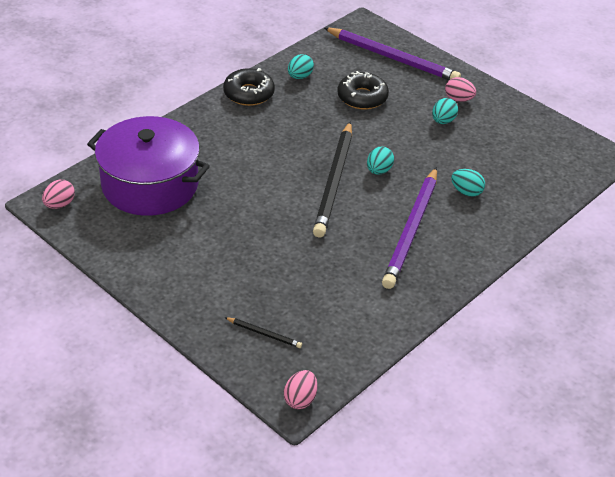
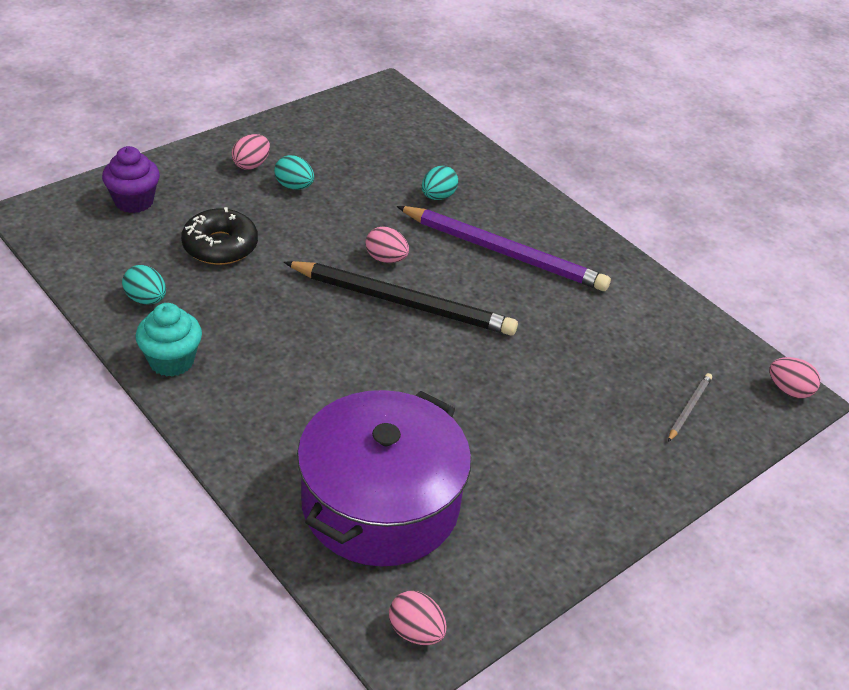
camera: 85 degrees left, 0 degrees up
(249, 93) = (171, 361): black donut -> turquoise cupcake
(264, 333) = (689, 408): black pencil -> grey pencil
(379, 171) = (386, 259): turquoise egg -> pink egg
(392, 58) = (134, 201): purple pencil -> purple cupcake

